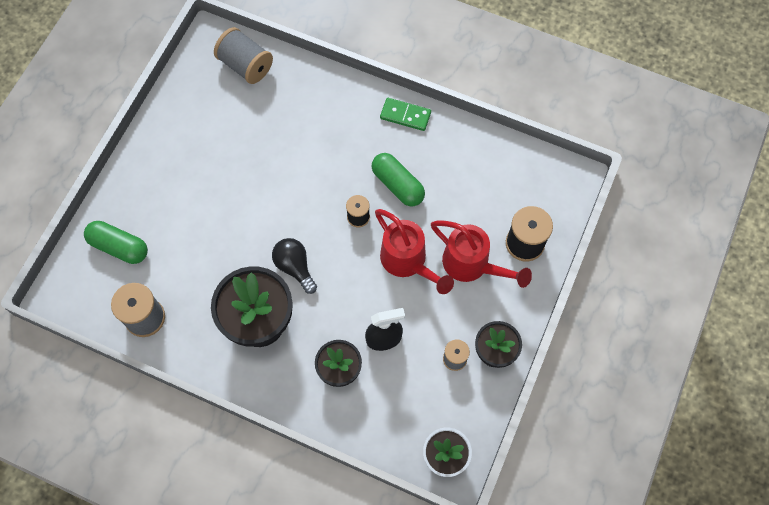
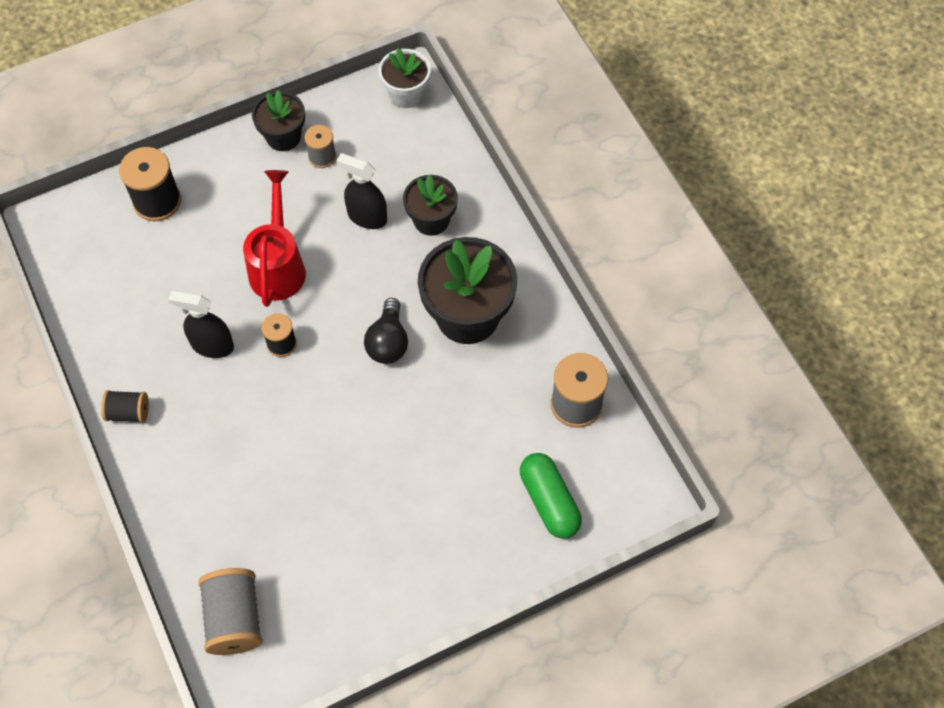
camera: 140 degrees left, 5 degrees down
(397, 185) = (212, 345): green capsule -> black spray bottle
(405, 115) = (128, 412): green domino -> black spool
(472, 265) = (224, 219): red watering can -> none

